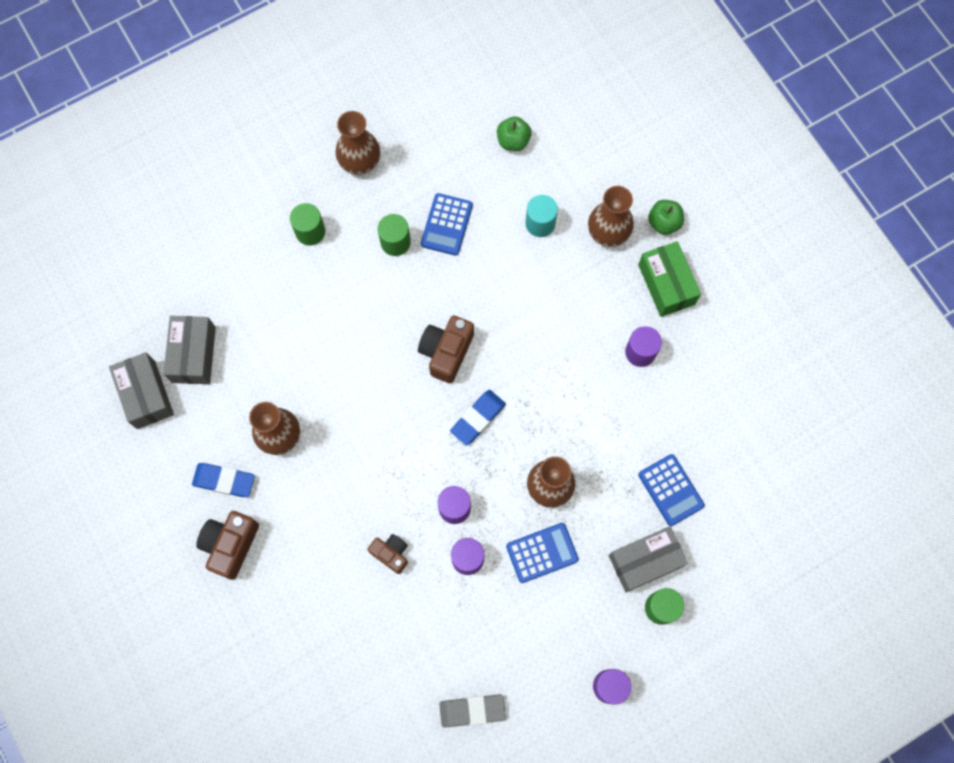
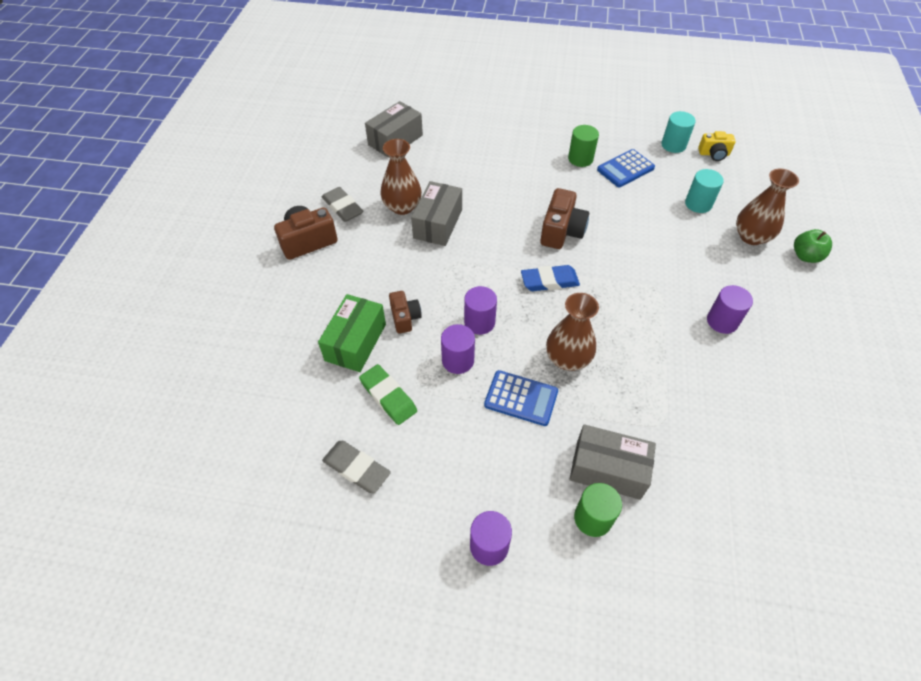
camera: 40 degrees right, 20 degrees down
(146, 395) = (347, 141): grey box -> grey box (438, 224)
(224, 480) = (343, 207): blue eraser -> grey eraser
(310, 231) = (528, 126): green cylinder -> none
(360, 161) = (594, 112): brown vase -> none
(442, 635) = (388, 396): none -> green eraser
(446, 352) = (561, 231): brown camera -> brown camera turned 135 degrees clockwise
(468, 155) = (673, 145): none -> turquoise cylinder
(513, 141) = (714, 154): green apple -> yellow camera
(666, 284) = (779, 293): green box -> green box (355, 342)
(670, 490) = (675, 432): blue calculator -> none

